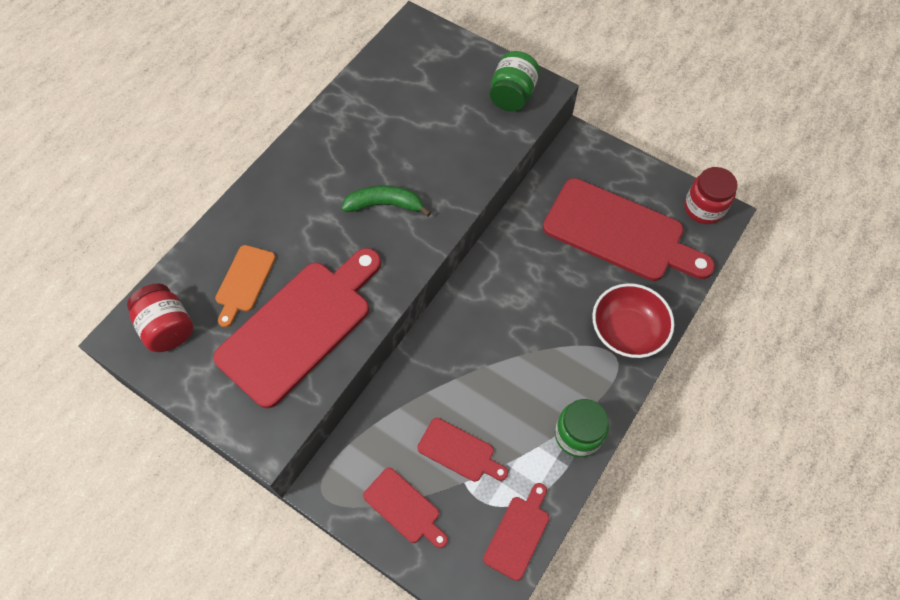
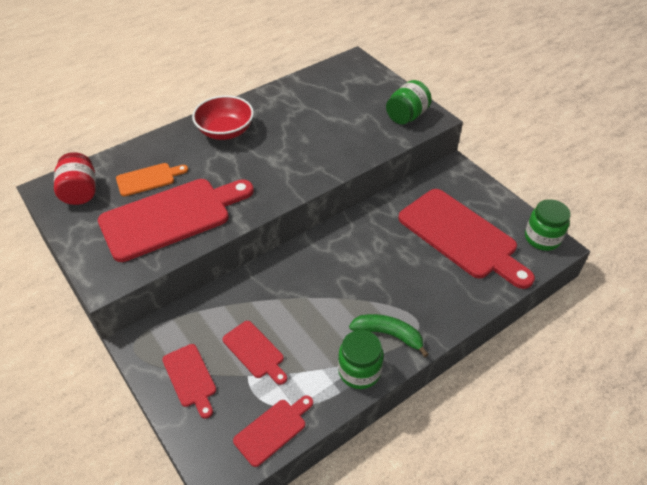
camera: 20 degrees right, 15 degrees down
(244, 282) = (148, 179): orange cutting board -> orange cutting board turned 150 degrees counterclockwise
(385, 205) = (275, 159): green banana -> green banana (388, 334)
(627, 331) = (437, 307): red bowl -> red bowl (225, 131)
(704, 208) = (542, 238): red jar -> green jar

